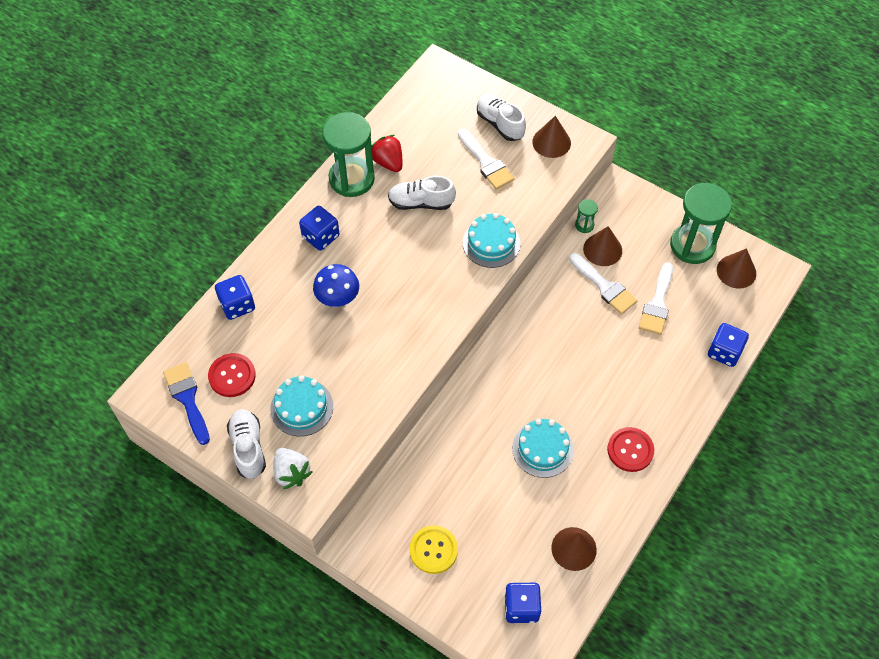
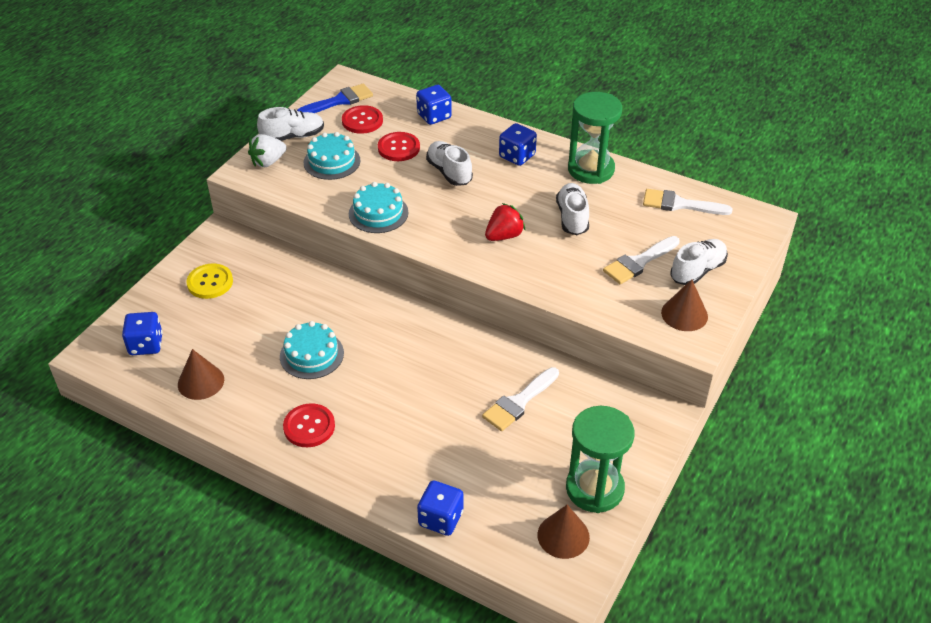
camera: 85 degrees right, 15 degrees down
(288, 341) = (398, 148): none -> red button
(337, 297) = (449, 172): blue mushroom -> white shoe
(388, 162) = (618, 192): red strawberry -> red strawberry (504, 236)
(491, 243) = (531, 271): turquoise cake -> turquoise cake (378, 213)
(584, 225) = (602, 382): green hourglass -> none
(602, 249) = (570, 400): brown cone -> none
(657, 304) = (502, 452): white brush -> white brush (679, 204)

